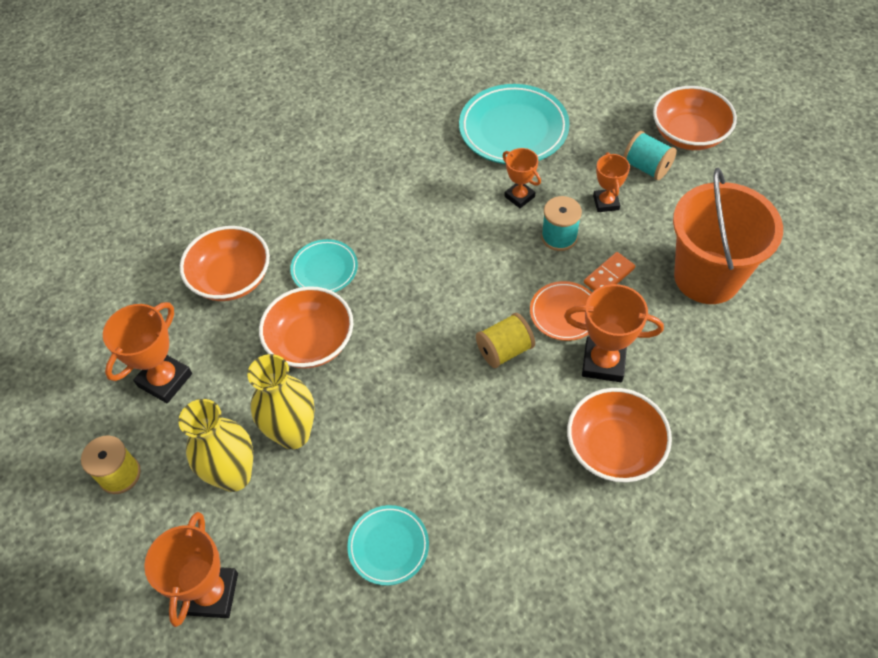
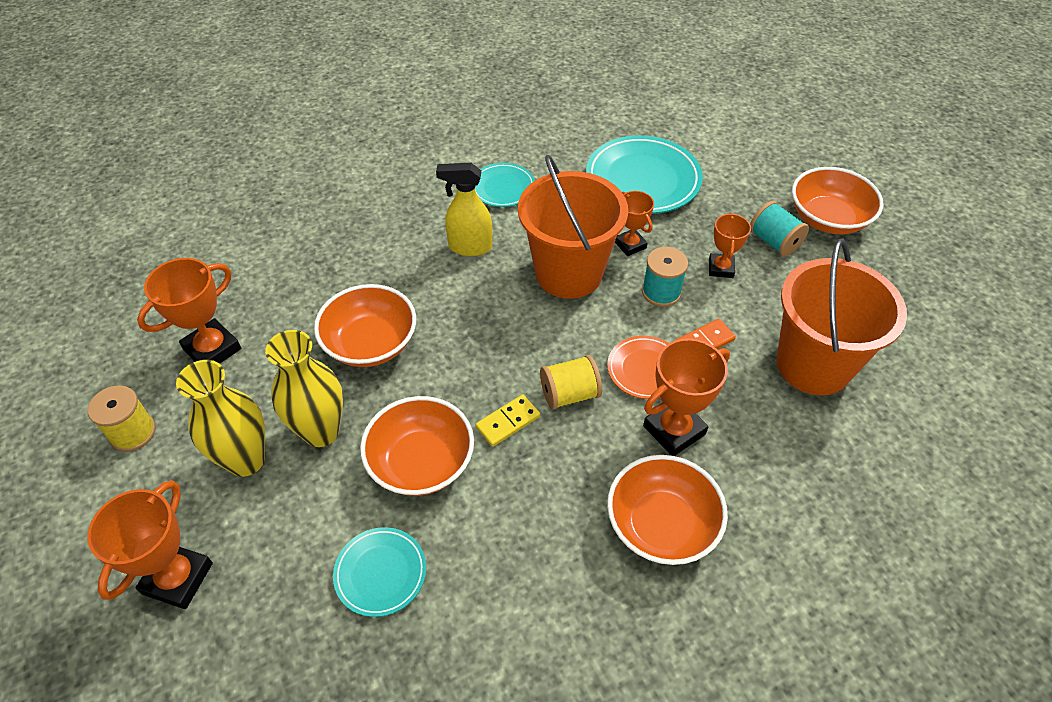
camera: 10 degrees right, 5 degrees down
(231, 279) = (313, 266): orange bowl -> orange bowl (421, 462)
(324, 269) = (408, 276): turquoise plate -> turquoise plate (503, 188)
(373, 229) = (469, 247): none -> yellow spray bottle
(457, 387) = (508, 422): none -> yellow domino
(471, 236) = (568, 273): none -> orange bucket
(603, 362) = (674, 430): orange trophy -> orange trophy turned 60 degrees counterclockwise

